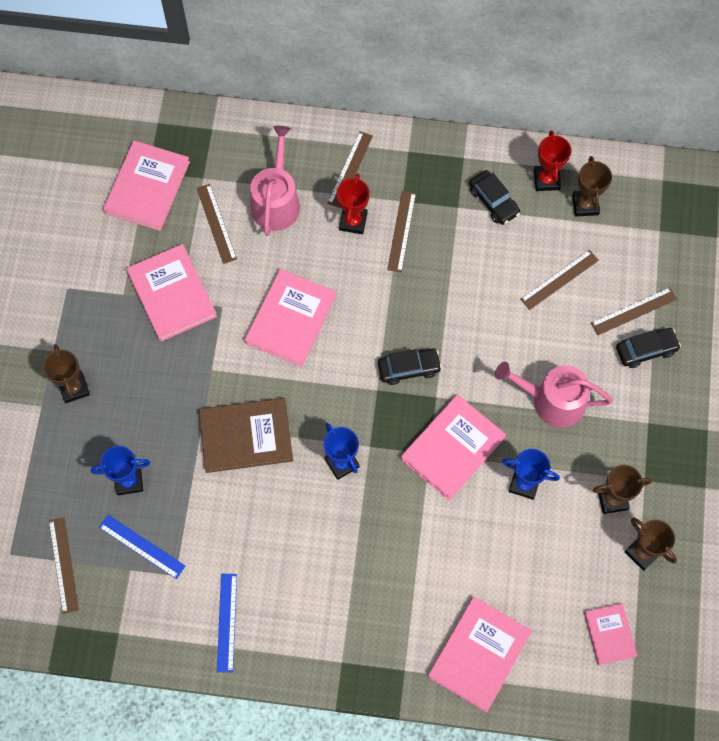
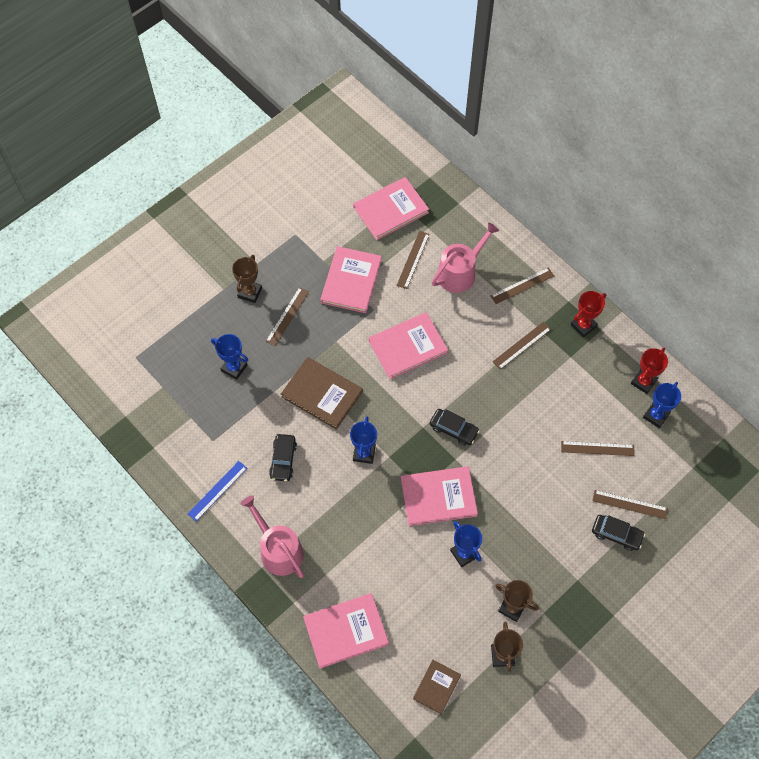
camera: 40 degrees right, 5 degrees down
(63, 565) = (158, 386): brown ruler -> brown ruler (287, 316)
(142, 546) = (208, 410): blue ruler -> none
(353, 221) = (496, 318): red trophy -> red trophy (583, 325)
(493, 201) = (597, 370): black car -> black car (283, 460)
(552, 401) = (526, 518): pink watering can -> pink watering can (278, 550)
(585, 205) = (656, 415): brown trophy -> blue trophy
(609, 634) = (436, 687): pink book -> brown book

